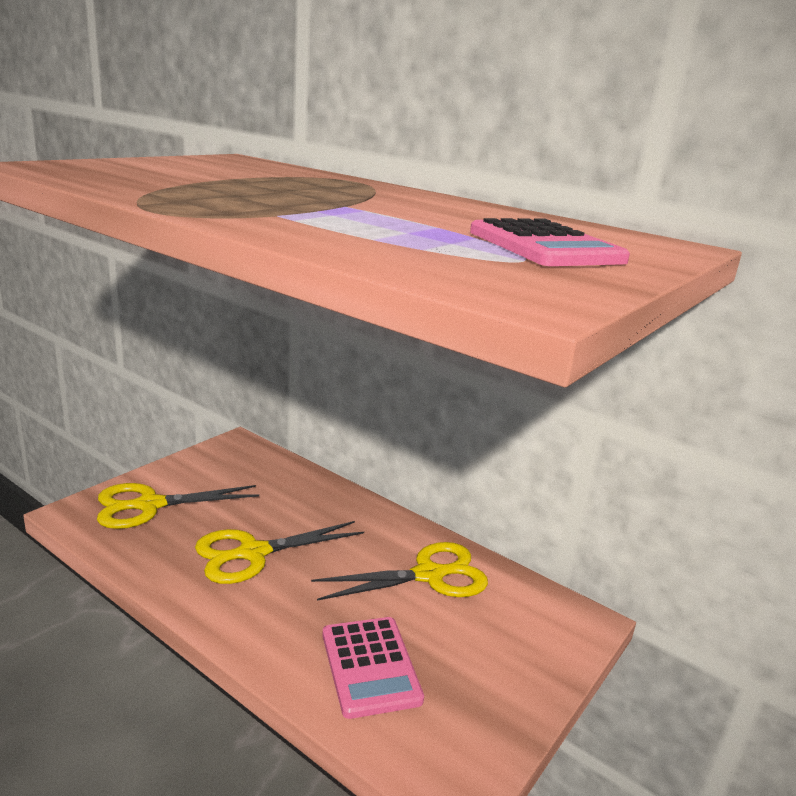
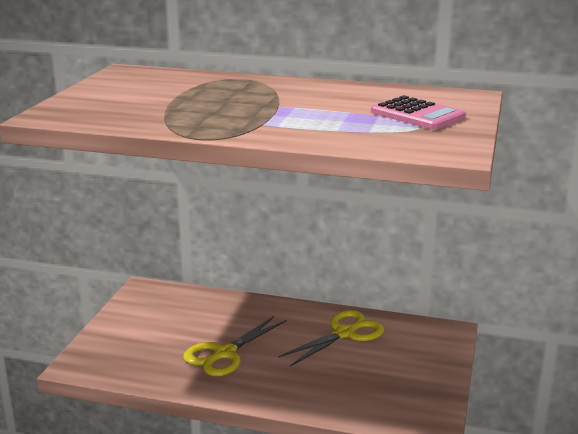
camera: 20 degrees left, 0 degrees up
(149, 505) = (123, 346): yellow scissors -> none
(370, 666) = (348, 389): pink calculator -> none

